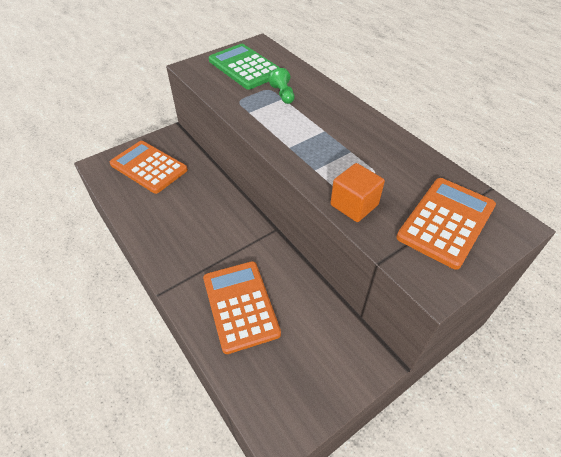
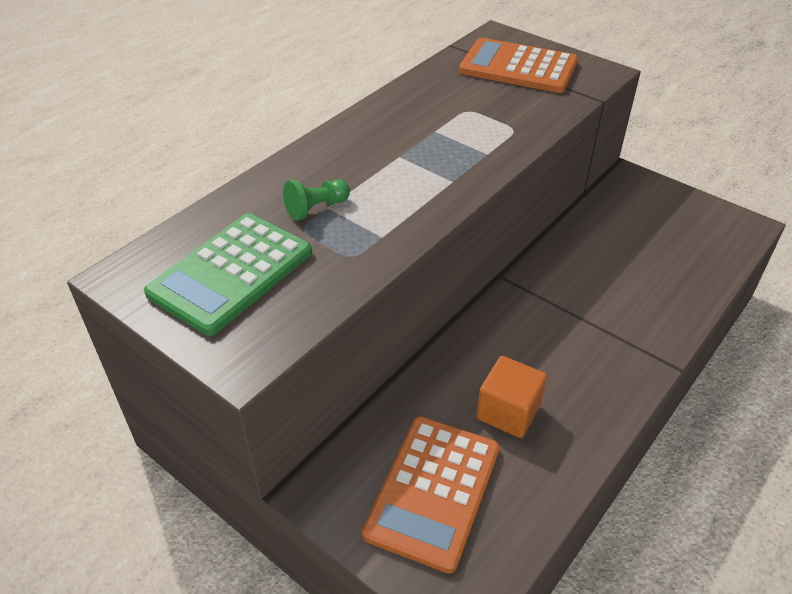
camera: 105 degrees left, 5 degrees down
(240, 305) = (637, 282): orange calculator -> none
(354, 205) = (531, 120): orange cube -> orange cube (508, 412)

